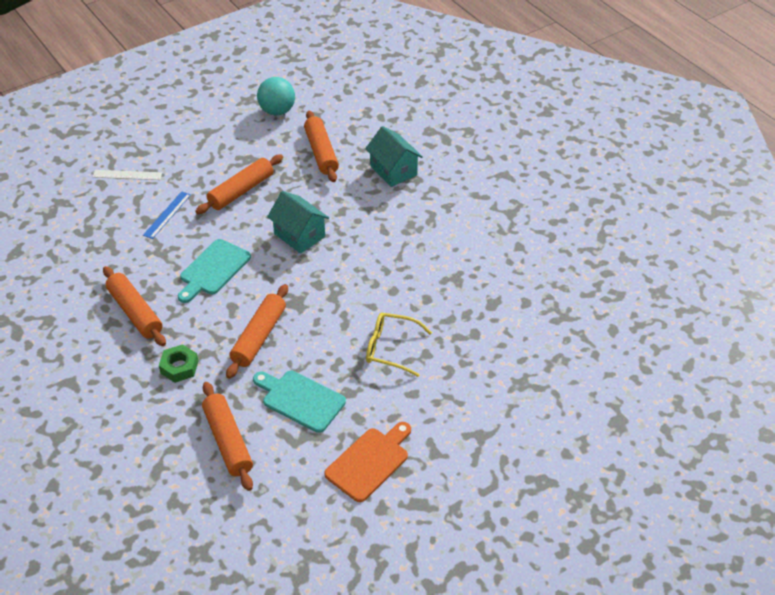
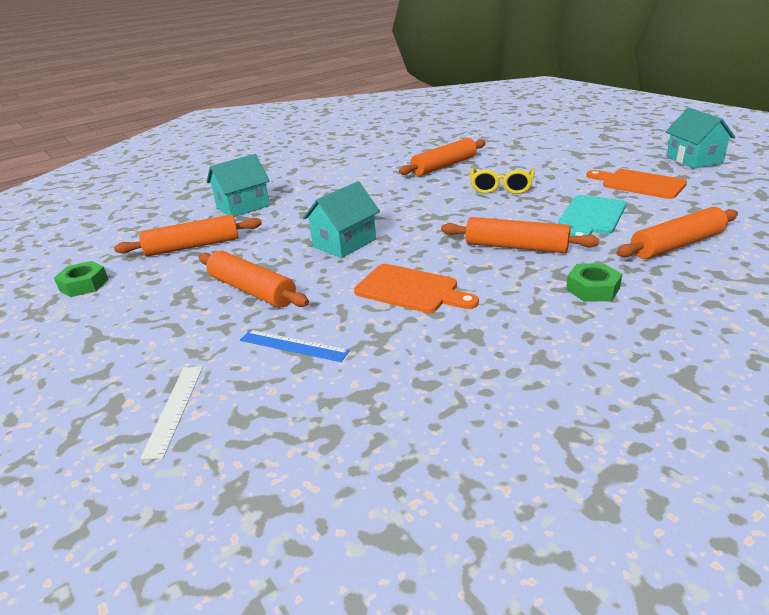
camera: 90 degrees left, 15 degrees down
(135, 312) = (511, 340): orange rolling pin -> orange rolling pin (444, 166)
(213, 269) = (411, 290): turquoise cutting board -> orange cutting board
(277, 111) = (84, 285): turquoise ball -> green nut
(431, 540) = (694, 160): none -> turquoise house

